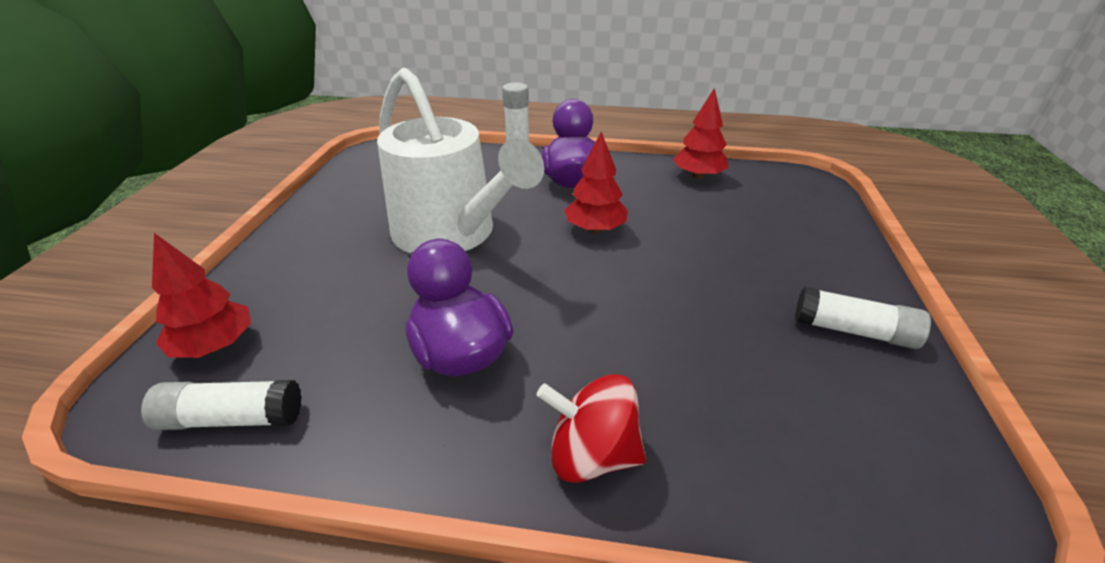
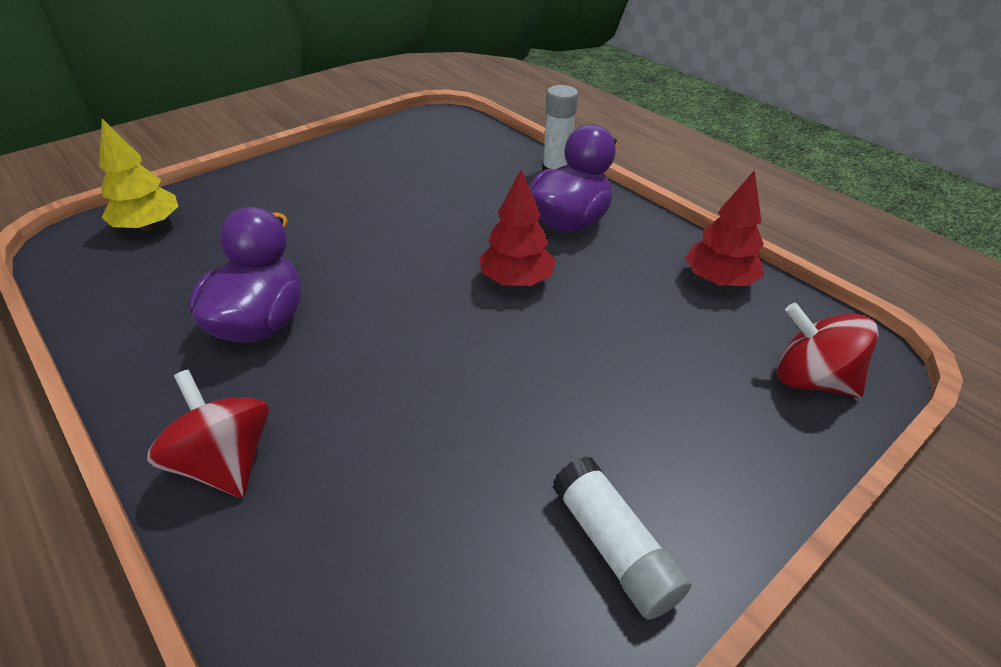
camera: 40 degrees right, 5 degrees up
(215, 345) = (148, 226): red tree -> yellow tree
(232, 418) = (95, 281): white glue stick -> none
(451, 233) = (393, 220): white watering can -> none
(804, 202) = (811, 379): none -> red spinning top

